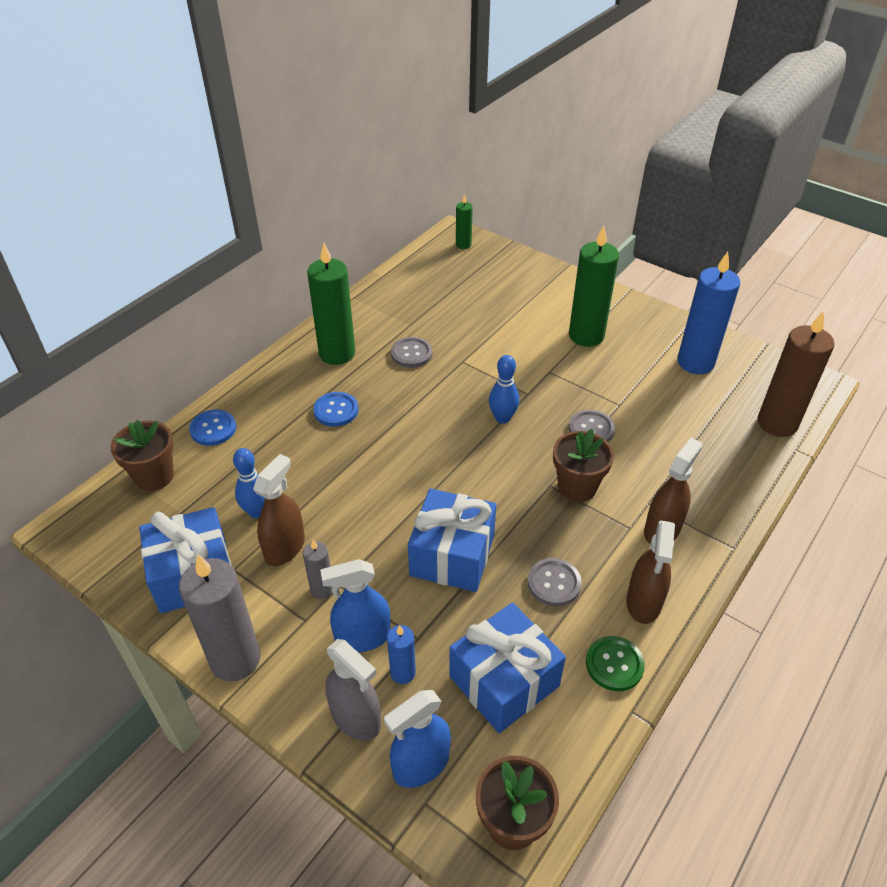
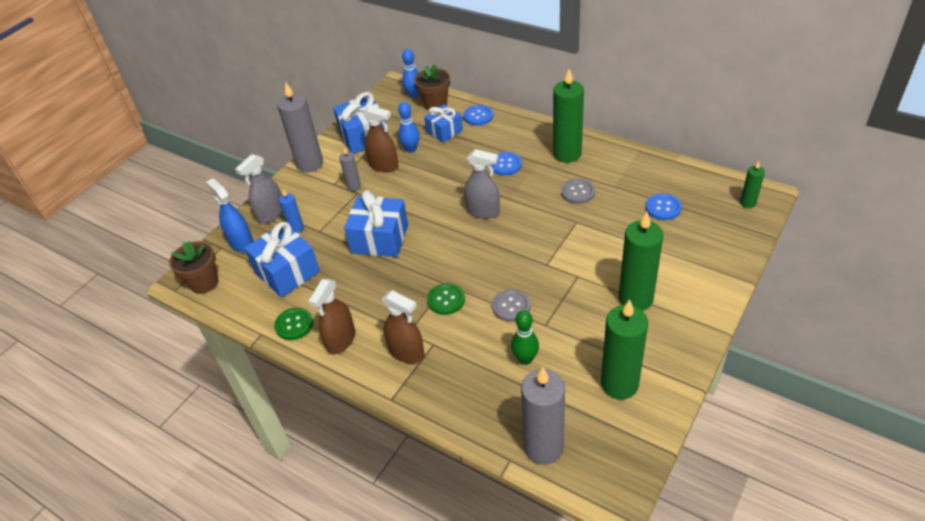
camera: 90 degrees right, 0 degrees up
(231, 469) = (444, 131): none -> blue gift
(362, 637) = (320, 208): blue spray bottle -> none
(423, 440) = (483, 211): none -> grey spray bottle
(456, 296) = (663, 208): none -> blue button
(502, 418) = (514, 251): blue bowling pin -> blue bowling pin (414, 95)
(554, 583) = (357, 291): grey button -> none
(577, 487) = (446, 300): brown flower pot -> green button
(643, 602) = (341, 340): brown spray bottle -> brown spray bottle turned 75 degrees counterclockwise
(668, 425) = (525, 359): none -> green bowling pin
(695, 362) = (619, 384): blue candle -> green candle
(777, 423) = (543, 447): brown candle -> grey candle

